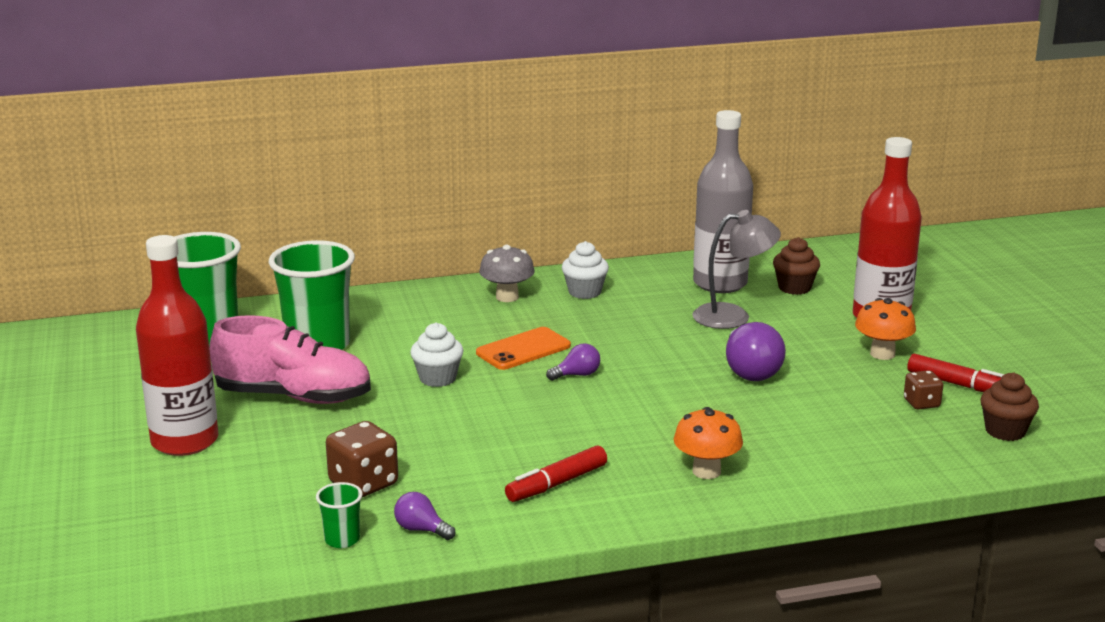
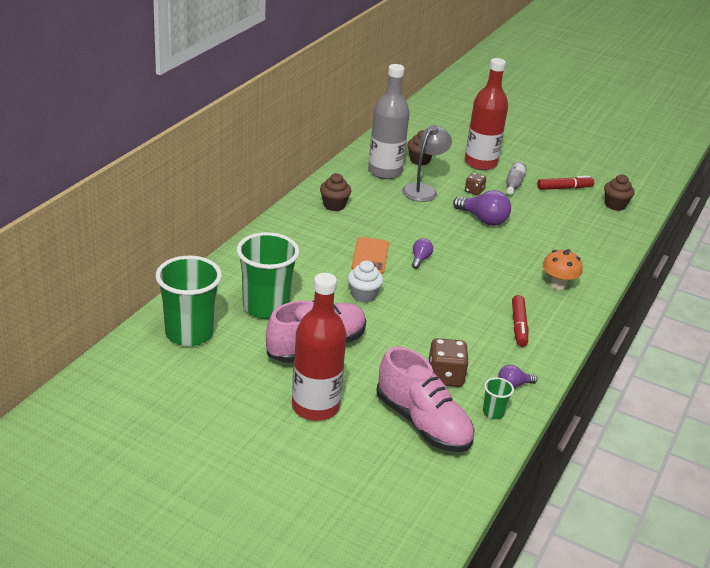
camera: 50 degrees left, 10 degrees up
(250, 507) = (423, 423): none -> pink shoe
(507, 297) = (303, 226): grey mushroom -> none
(584, 292) = (334, 205): white cupcake -> brown cupcake
(882, 354) = (513, 184): orange mushroom -> grey bottle
(921, 403) = (568, 205): brown dice -> brown dice (474, 191)

